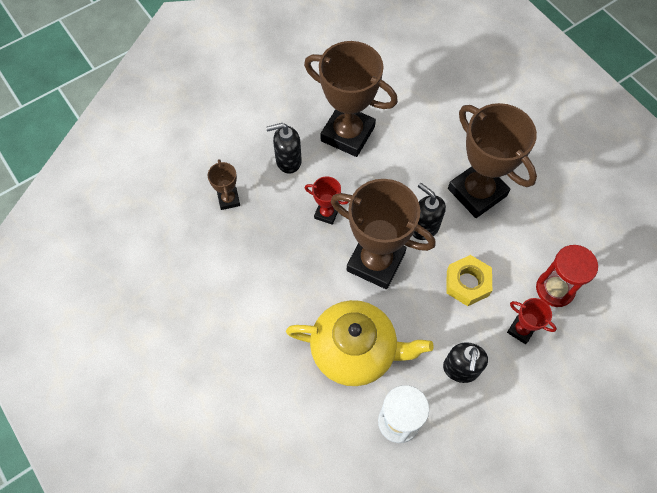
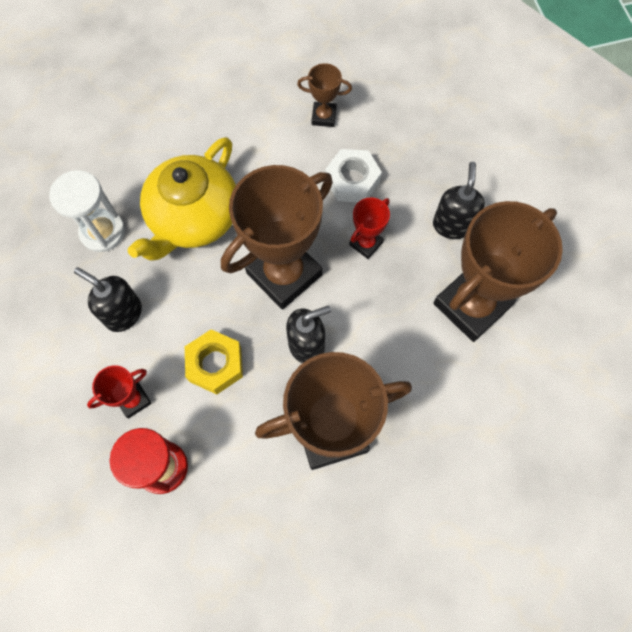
camera: 110 degrees right, 5 degrees up
(229, 199) = (420, 151): brown trophy -> brown trophy (324, 117)
(274, 240) = (352, 181): none -> white nut

